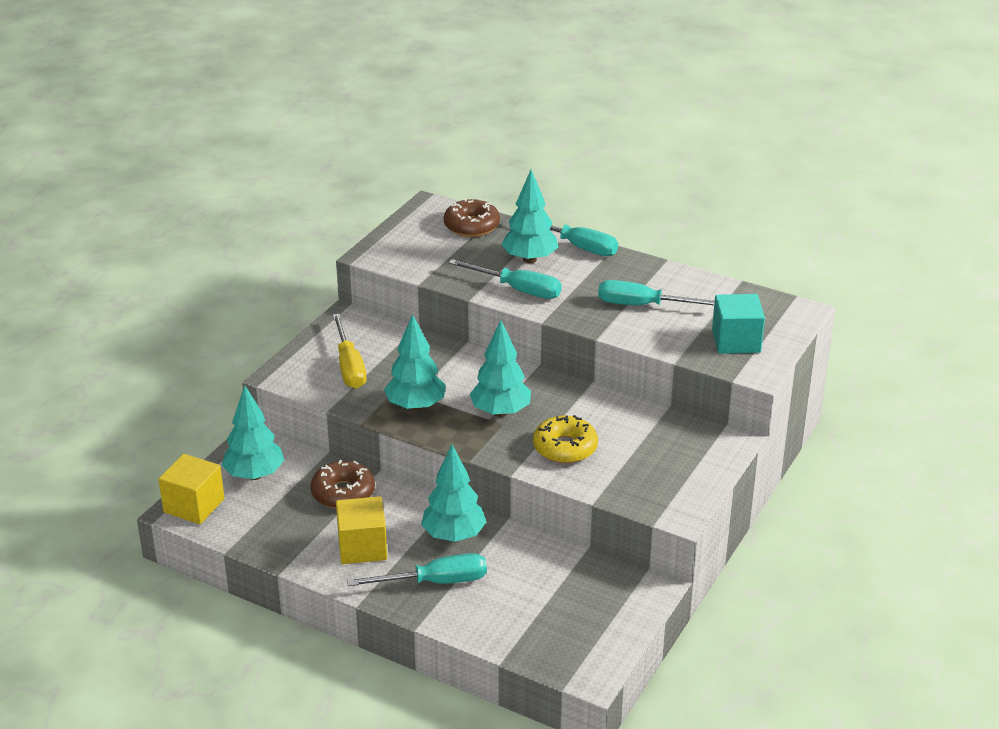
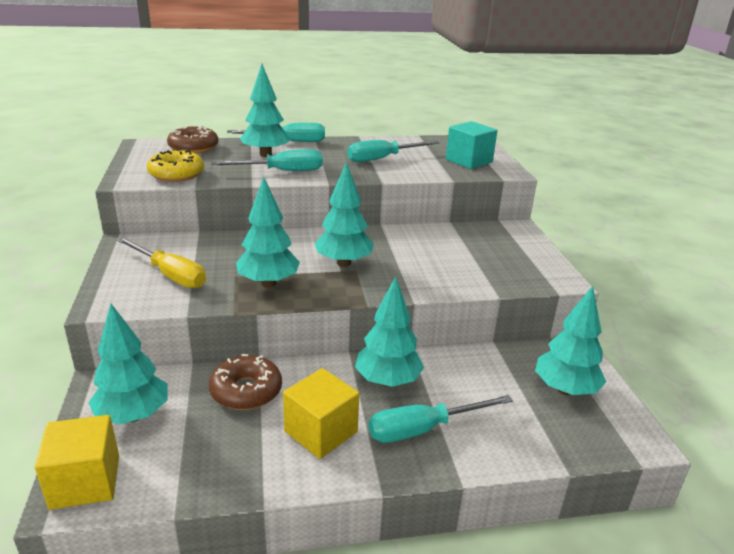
camera: 40 degrees left, 5 degrees down
(435, 582) = (423, 429): turquoise screwdriver -> turquoise screwdriver turned 150 degrees counterclockwise
(565, 448) = (424, 268): yellow donut -> yellow donut (176, 174)
(589, 613) = (565, 390): none -> turquoise tree

